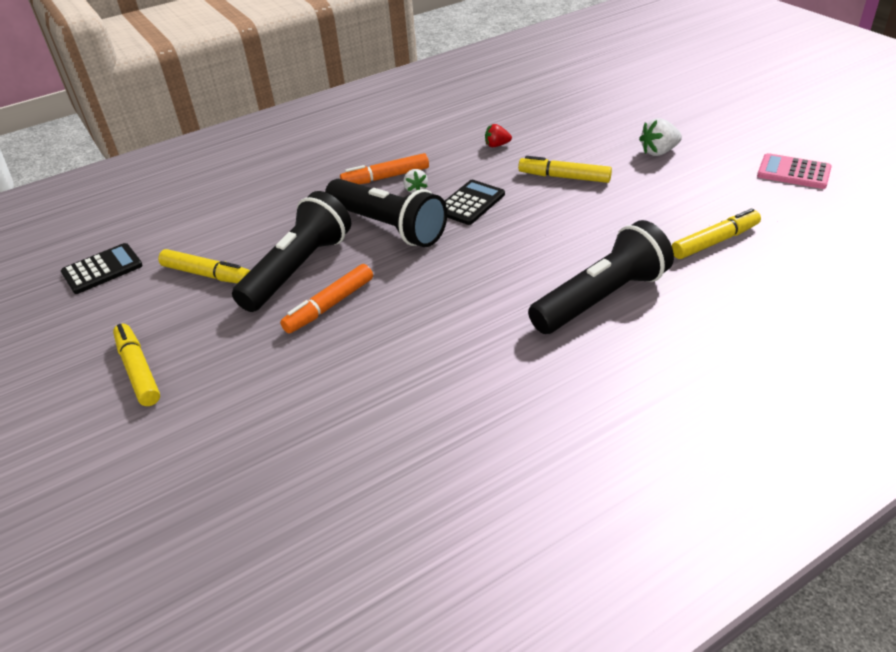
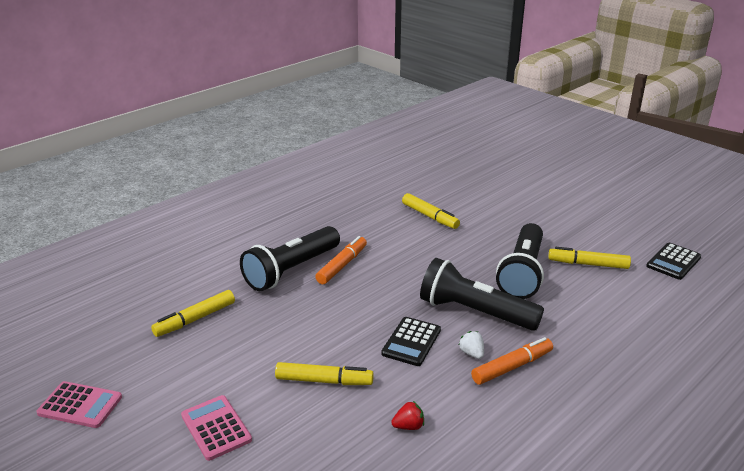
camera: 165 degrees right, 10 degrees down
(138, 370) = (566, 212): yellow marker -> yellow marker (430, 216)
(329, 305) = (479, 252): orange marker -> orange marker (342, 265)
(659, 152) = (216, 428): white strawberry -> pink calculator

